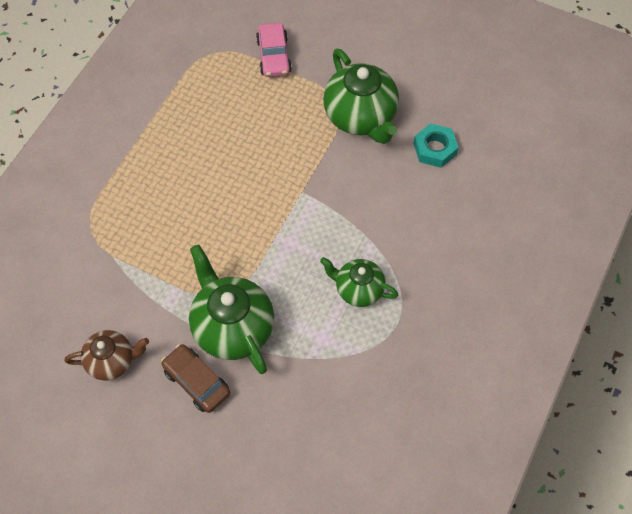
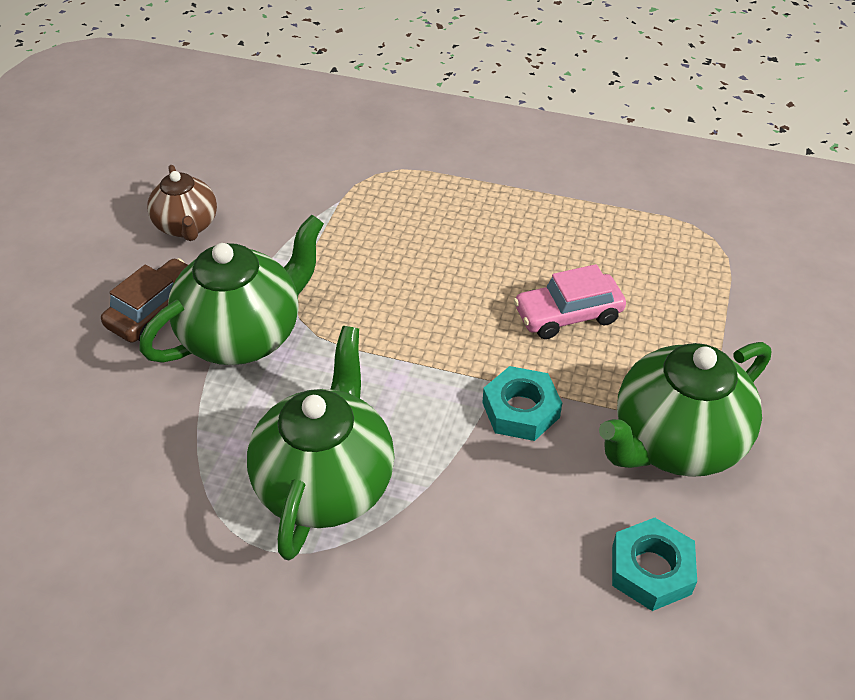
camera: 80 degrees right, 15 degrees down
(274, 56) = (745, 309): pink car -> pink car (568, 315)
(325, 183) = (521, 410): none -> turquoise nut
(358, 289) = (326, 483): green teapot -> green teapot, size x1.67

